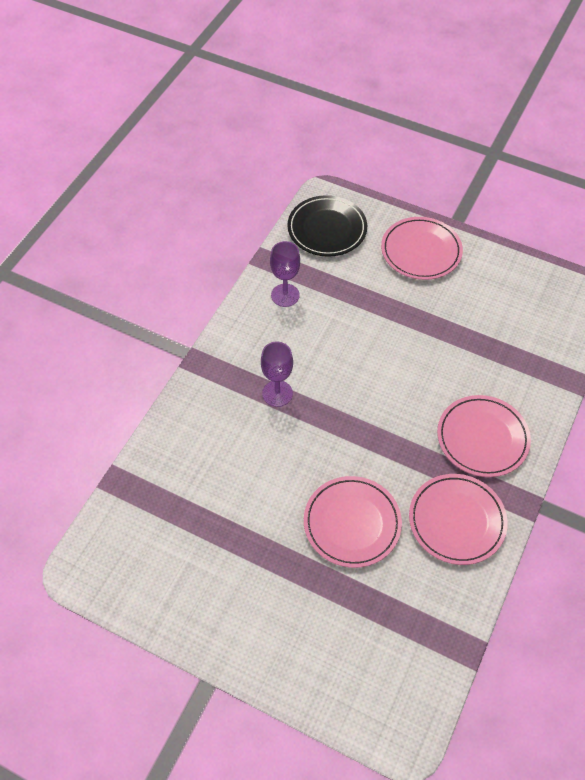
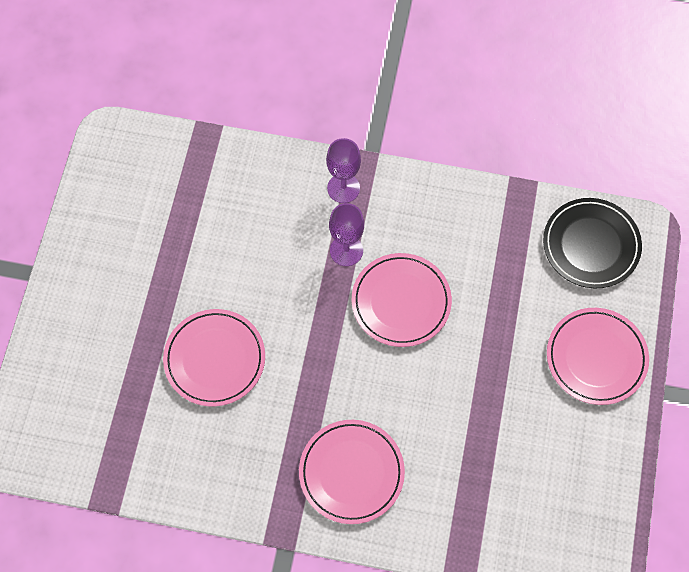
camera: 75 degrees right, 10 degrees up
(285, 295) = (477, 225): purple goblet -> purple goblet (343, 188)
(456, 521) = (243, 462): pink plate -> pink plate (401, 302)

